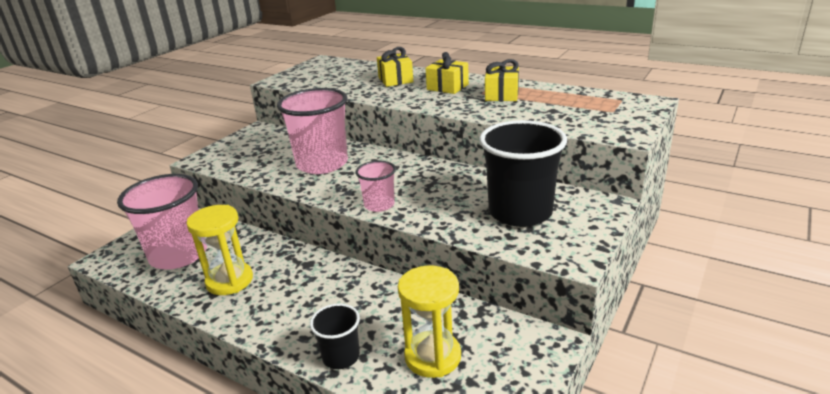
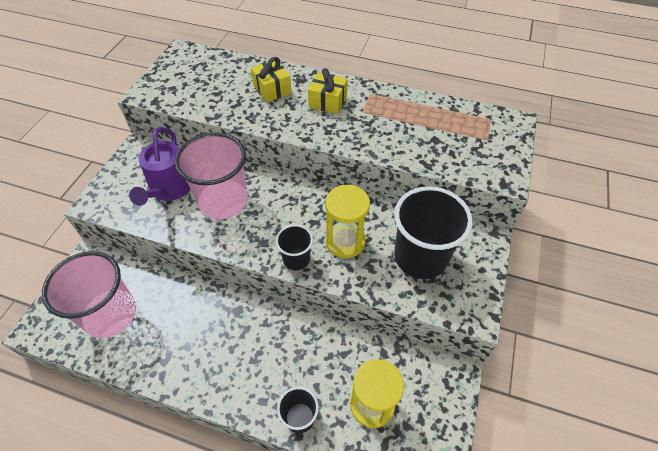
camera: 15 degrees left, 25 degrees up
(229, 281) = (173, 342): yellow hourglass -> yellow hourglass (345, 241)
(274, 154) = (169, 188): none -> purple watering can
(379, 205) = (296, 259): pink cup -> black cup
(501, 95) = (383, 114): yellow gift -> none

